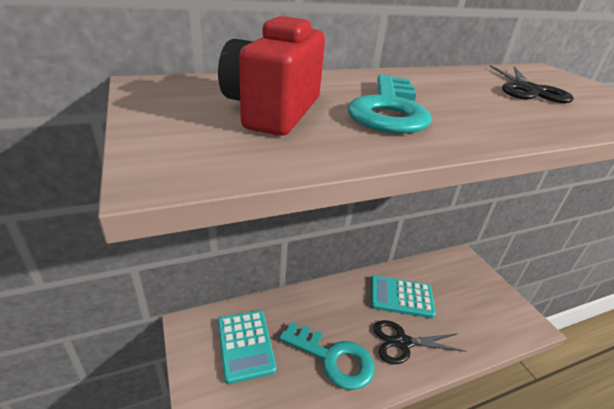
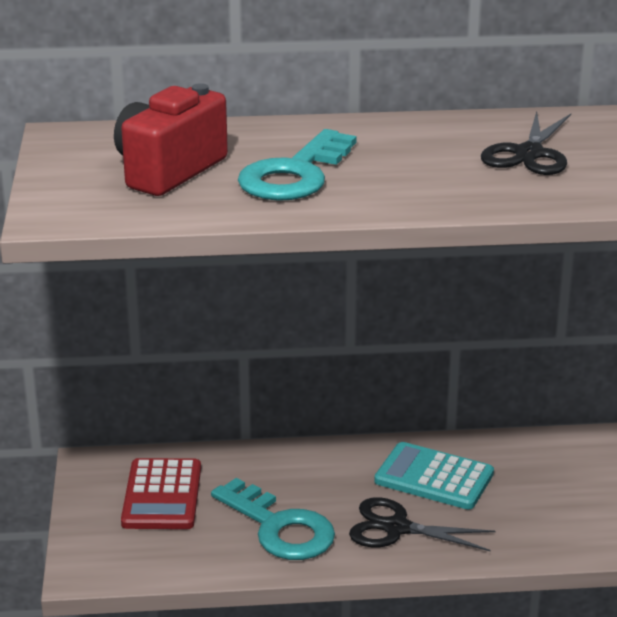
camera: 20 degrees right, 5 degrees down
(245, 345) = (162, 495): turquoise calculator -> red calculator

